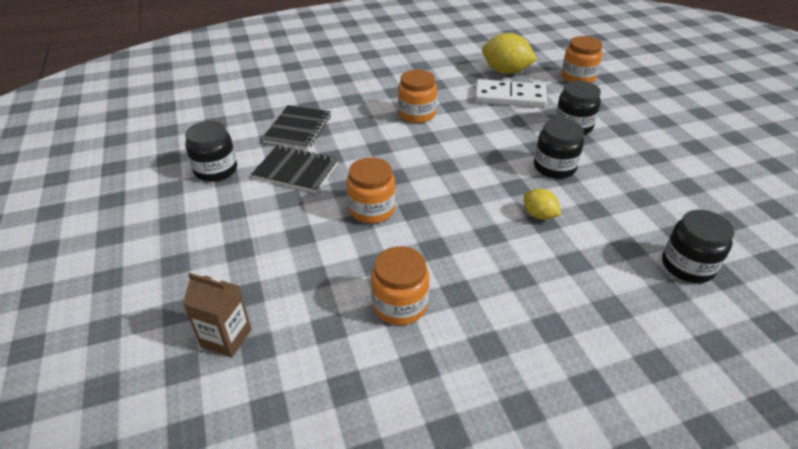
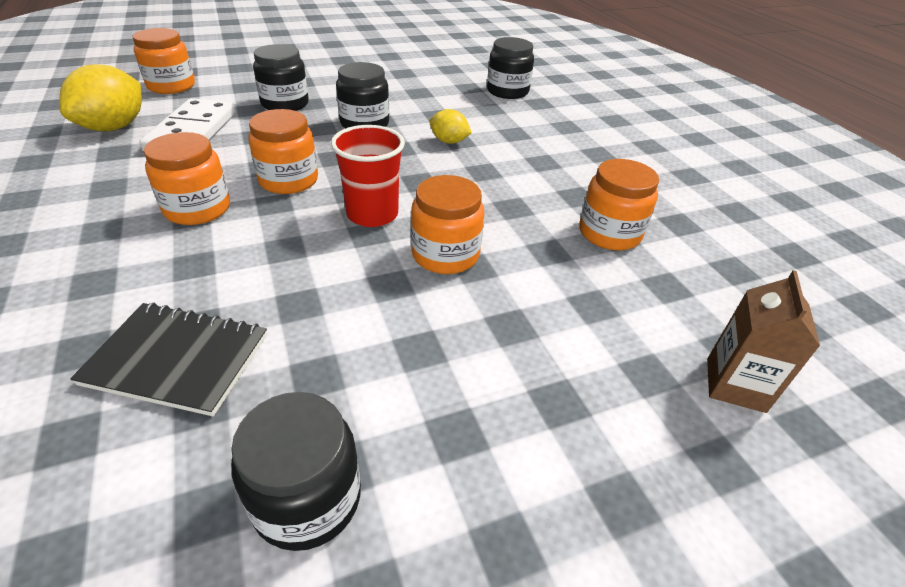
camera: 95 degrees left, 0 degrees up
(296, 171) = (335, 347): black notebook -> none
(417, 177) = (372, 214): none -> red cup
(454, 140) = (288, 180): none -> orange jar
(539, 215) = (449, 141): yellow lemon -> yellow lemon turned 75 degrees clockwise

